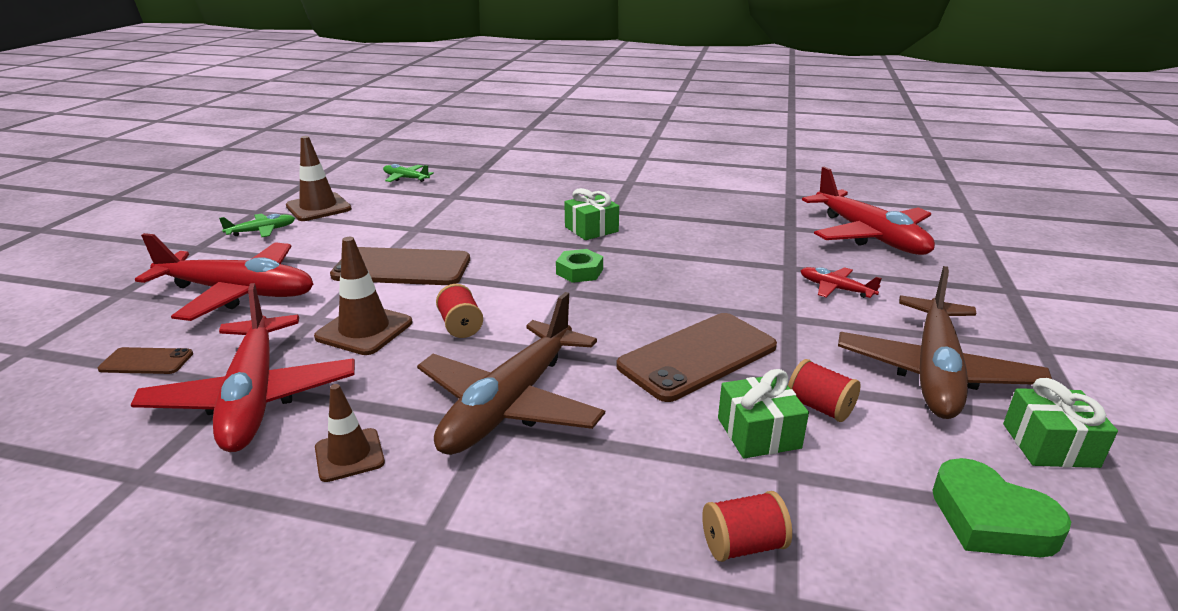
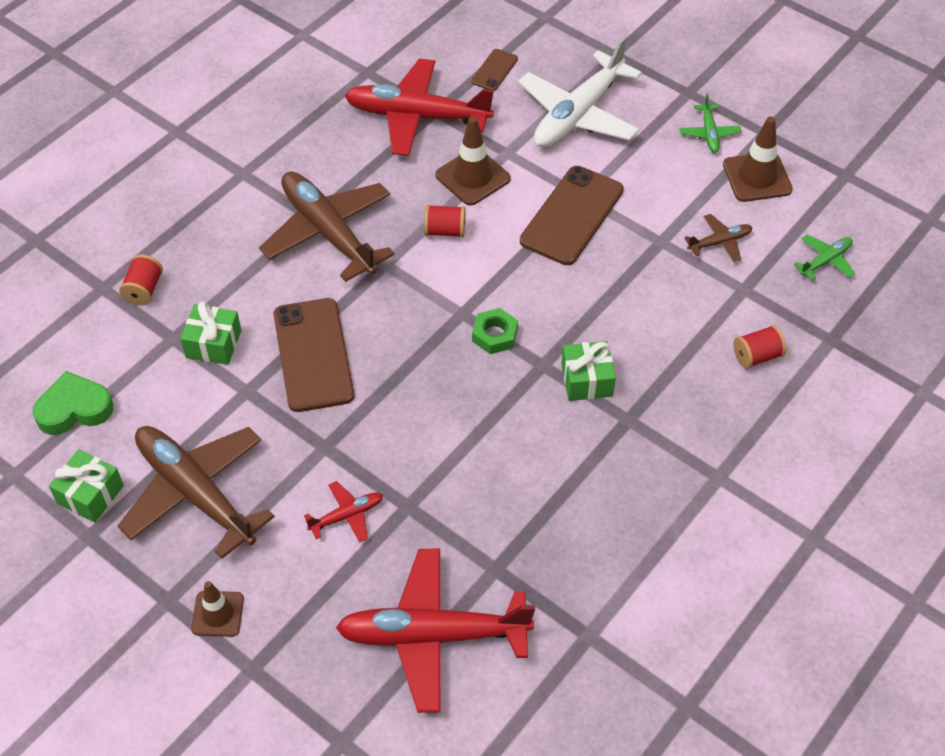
camera: 115 degrees right, 25 degrees up
(237, 293) = (578, 114): red plane -> white plane
(349, 455) = (328, 152): brown traffic cone -> brown traffic cone (218, 614)
(405, 209) = (719, 242): none -> brown plane
(819, 407) = (212, 392): red spool -> red spool (757, 356)

